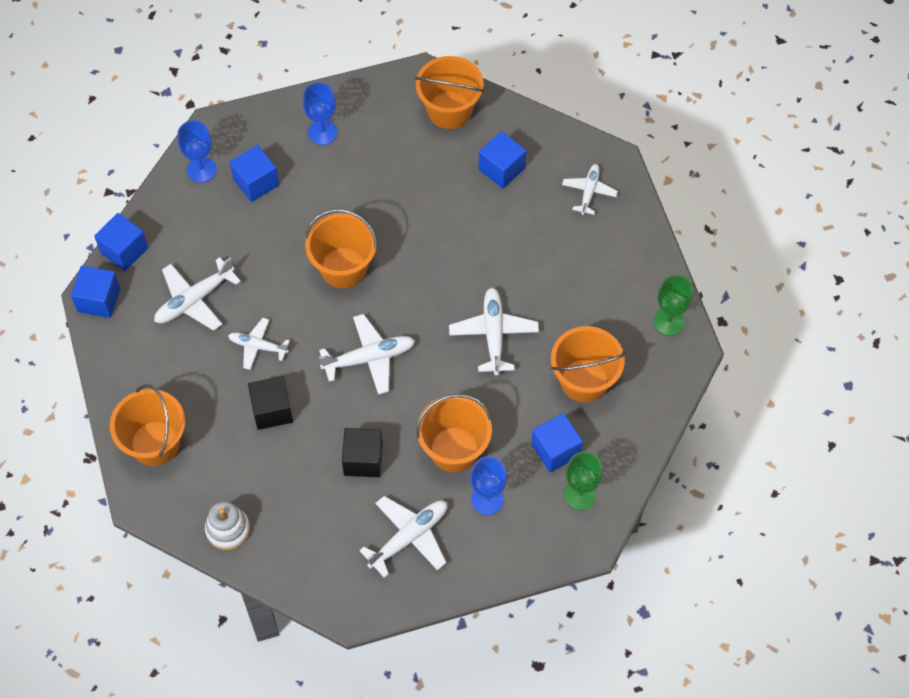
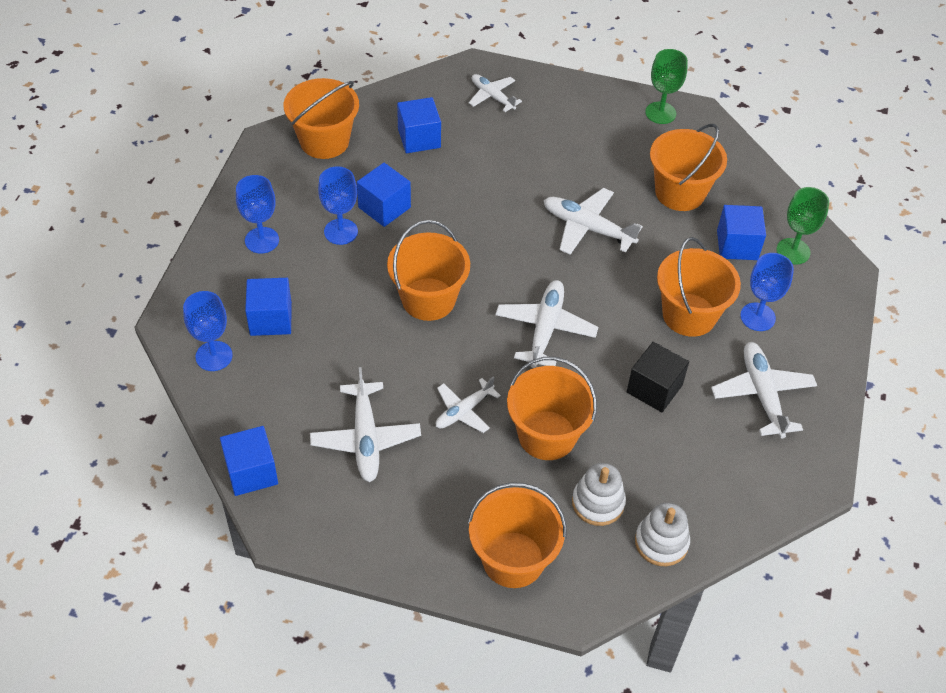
camera: 60 degrees left, 10 degrees down
(99, 300) = (293, 526): blue cube -> blue cube (384, 207)
(235, 472) = (598, 503): none -> white stacking toy
(272, 410) = (547, 435): black cube -> orange bucket
(367, 175) = (341, 231): none -> blue goblet

